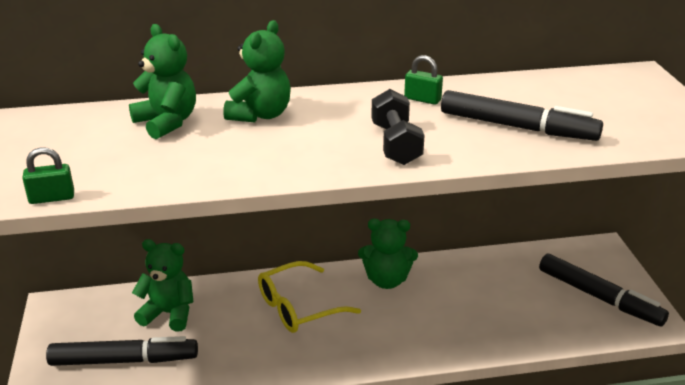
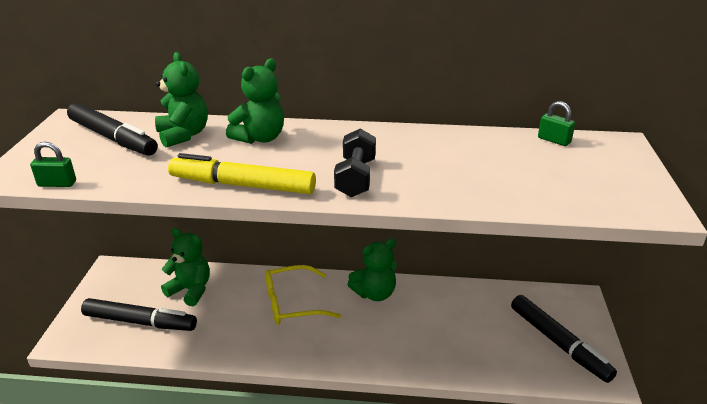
camera: 15 degrees right, 0 degrees up
(276, 169) = (242, 185): none -> yellow marker
(386, 280) = (374, 293): green teddy bear -> green teddy bear turned 45 degrees counterclockwise
(422, 99) = (403, 142): green padlock -> green padlock (554, 140)
(517, 127) = (474, 177): black marker -> black marker (112, 138)

